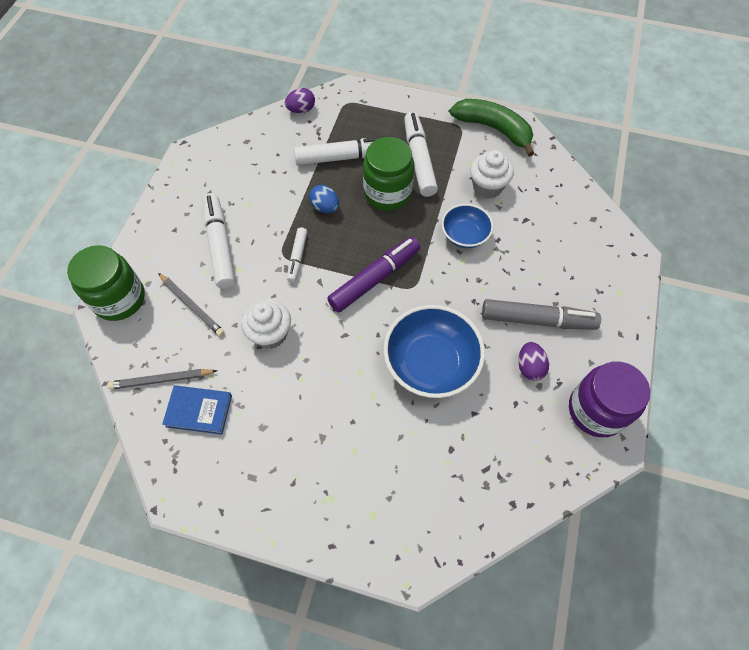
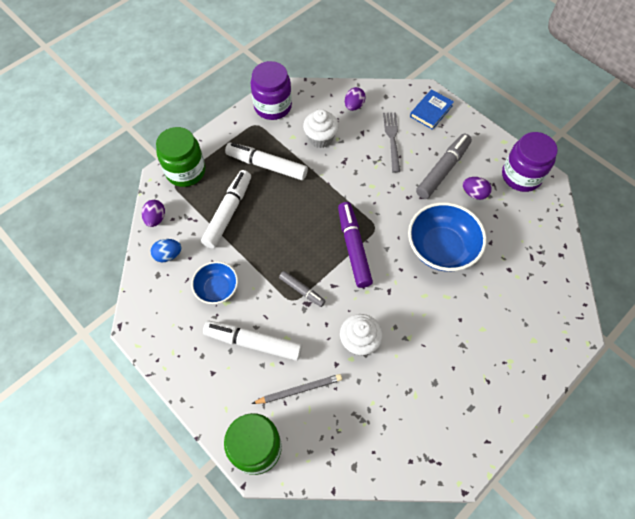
camera: 60 degrees left, 0 degrees up
(161, 380) = (355, 442): grey pencil -> none
(199, 411) = (398, 424): blue book -> blue book (431, 111)
(297, 257) = (302, 290): white marker -> grey marker
(325, 207) = (267, 249): blue egg -> blue egg (168, 255)
(387, 193) = (283, 201): green jar -> green jar (185, 171)
(464, 235) = (352, 174): blue bowl -> blue bowl (217, 288)
(493, 129) = (273, 106): green banana -> purple jar
(539, 251) = (392, 139): none -> grey fork
(554, 196) = (354, 106): none -> purple egg

